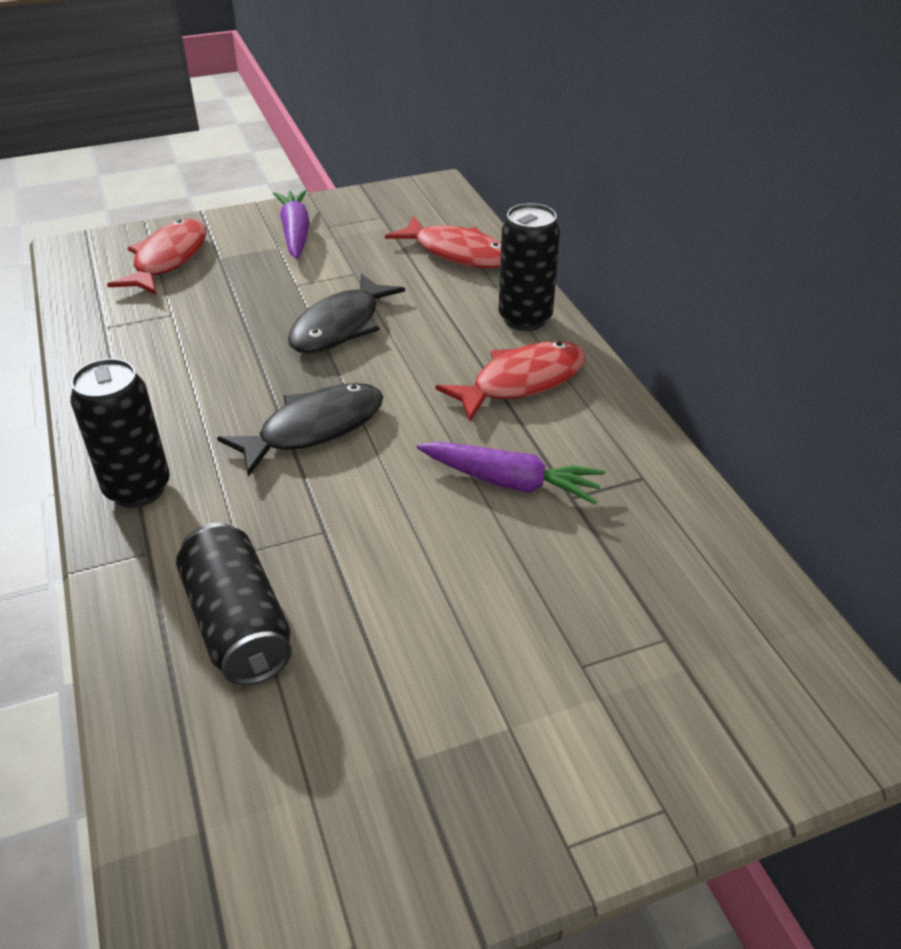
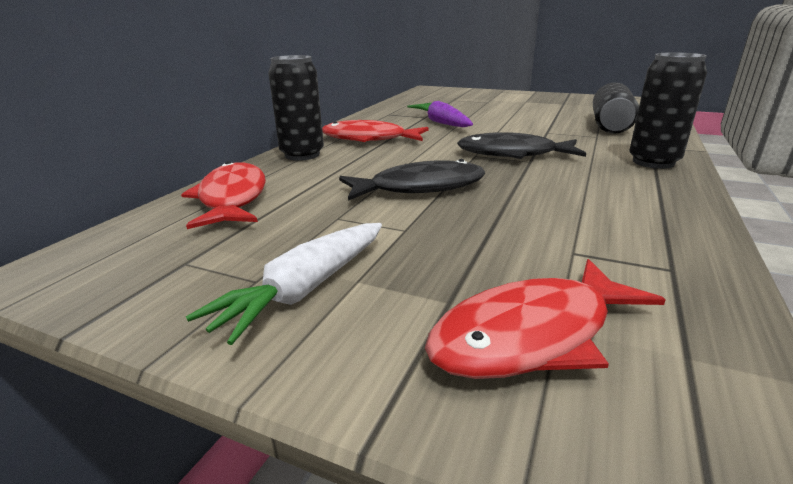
camera: 135 degrees left, 15 degrees down
(295, 232) = (305, 290): purple carrot -> white carrot

